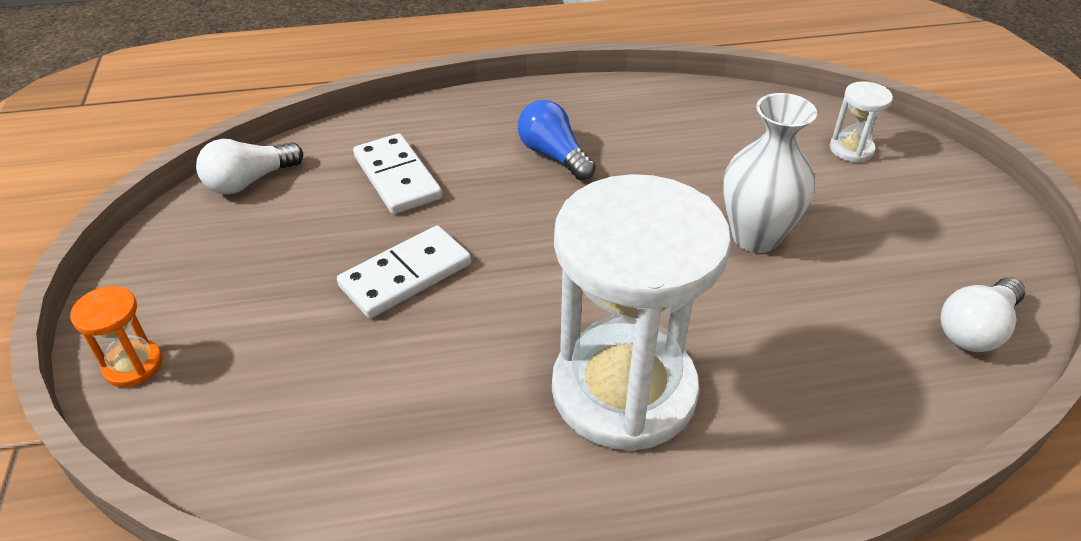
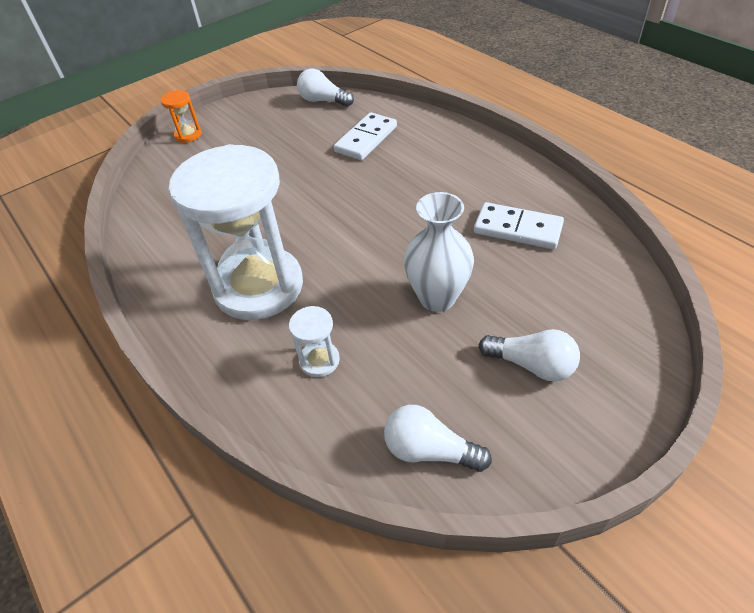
camera: 65 degrees right, 5 degrees up
(405, 275) = (293, 177): white domino -> white domino (517, 229)
(553, 155) = (440, 182): blue light bulb -> none
(851, 149) = (598, 319): white hourglass -> white hourglass (319, 360)
(890, 213) = (532, 365): none -> white light bulb

